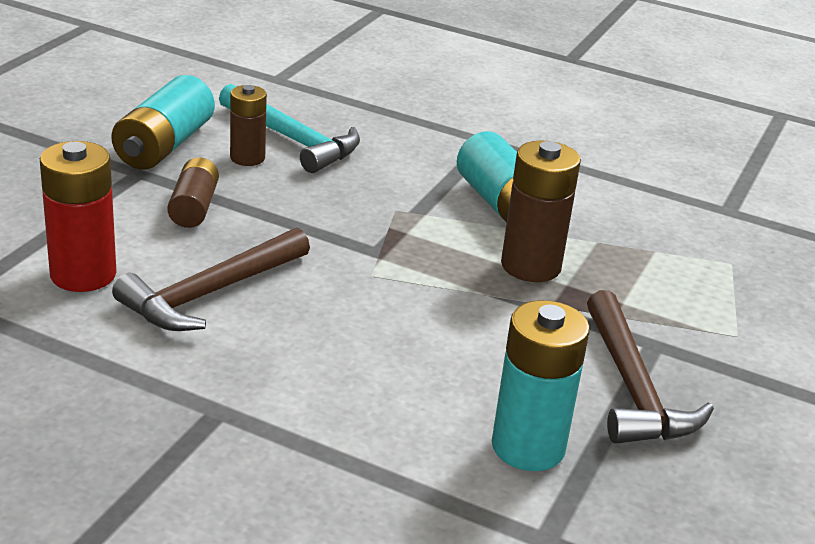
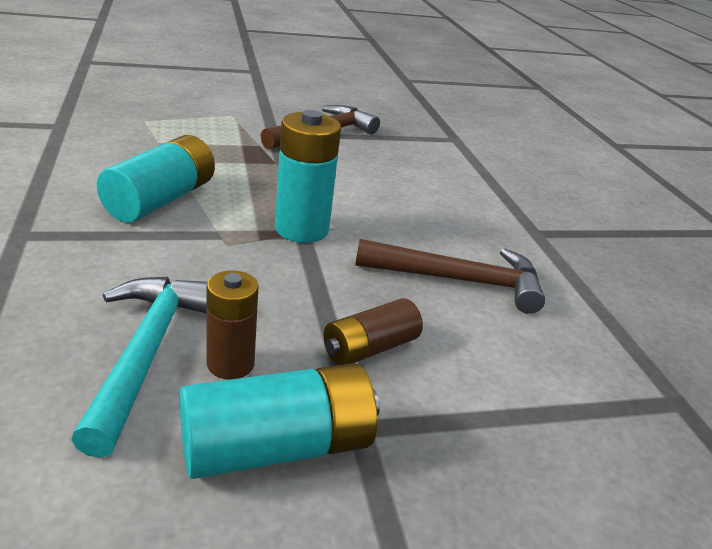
camera: 130 degrees left, 0 degrees up
(83, 274) = (540, 352): red battery -> none
(528, 447) = (410, 150): turquoise battery -> turquoise battery (301, 229)
(531, 266) = (239, 176): brown battery -> none

